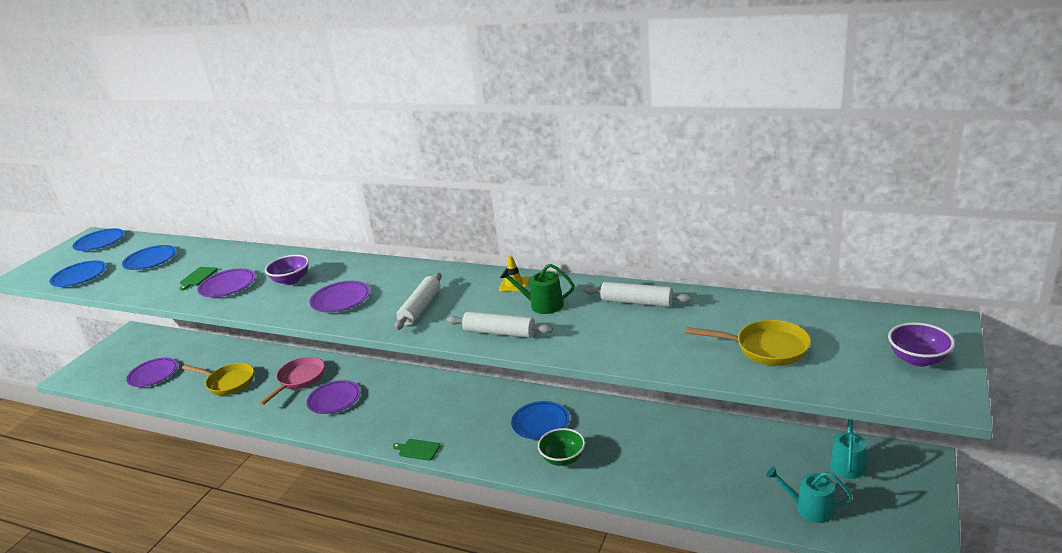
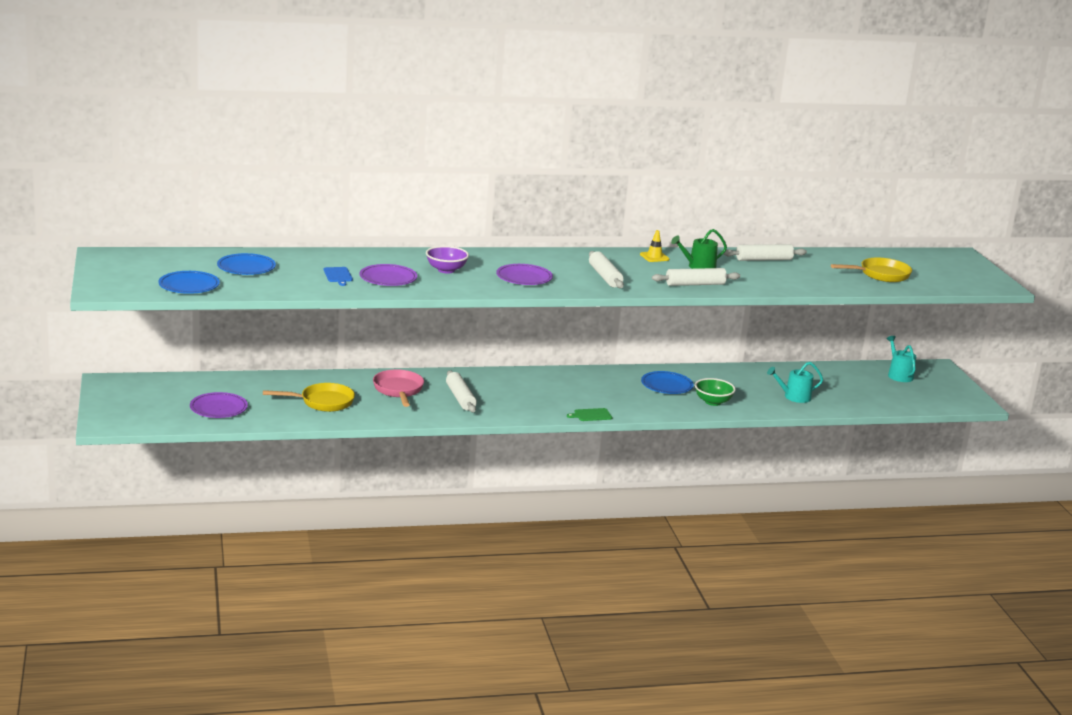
camera: 40 degrees left, 5 degrees down
(100, 242) = (135, 259): blue plate -> none
(198, 277) = (338, 275): green cutting board -> blue cutting board
(334, 400) = (460, 398): purple plate -> white rolling pin
(809, 508) = (901, 399): turquoise watering can -> turquoise watering can (794, 397)
(918, 359) = (967, 271): purple bowl -> none

